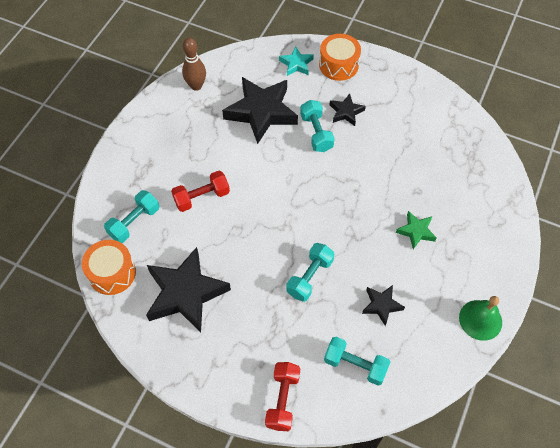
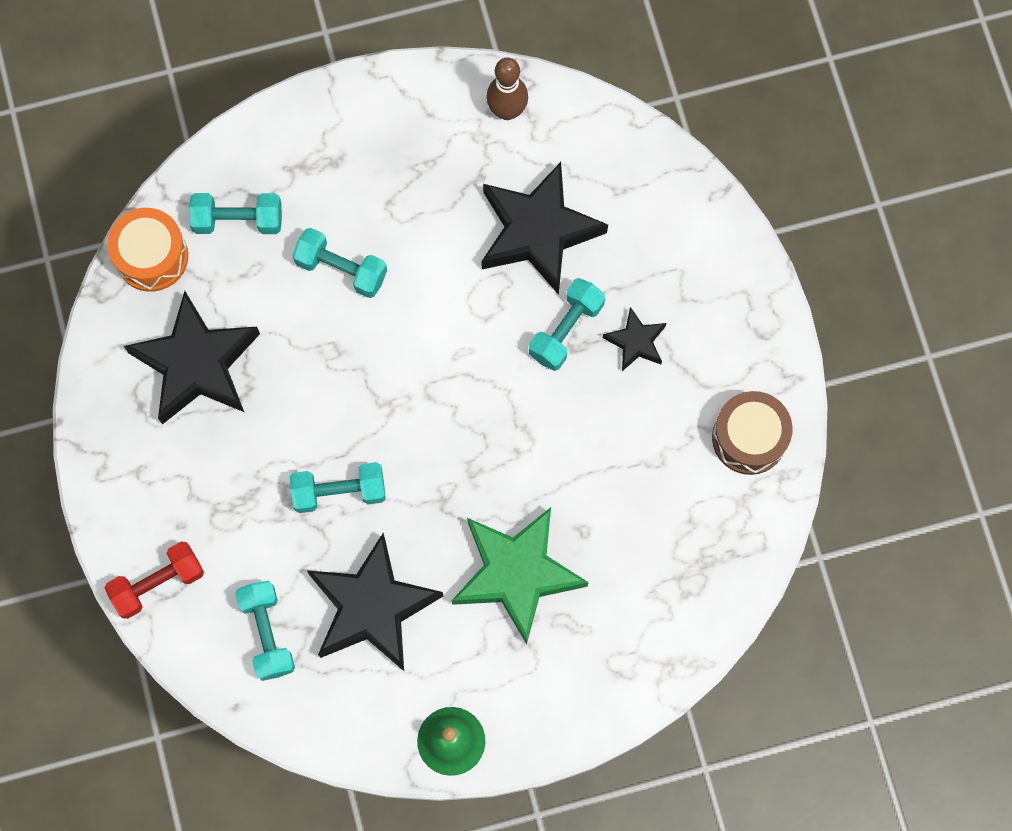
camera: 50 degrees right, 15 degrees up
(202, 197) = (341, 269): red dumbbell -> turquoise dumbbell
(296, 64) = (663, 210): turquoise star -> none
(338, 65) = (713, 268): orange drum -> none
(381, 305) = (372, 607): black star -> black star, size x2.06
(416, 231) = (517, 574): green star -> green star, size x2.06
(426, 103) = (749, 438): none -> brown drum

